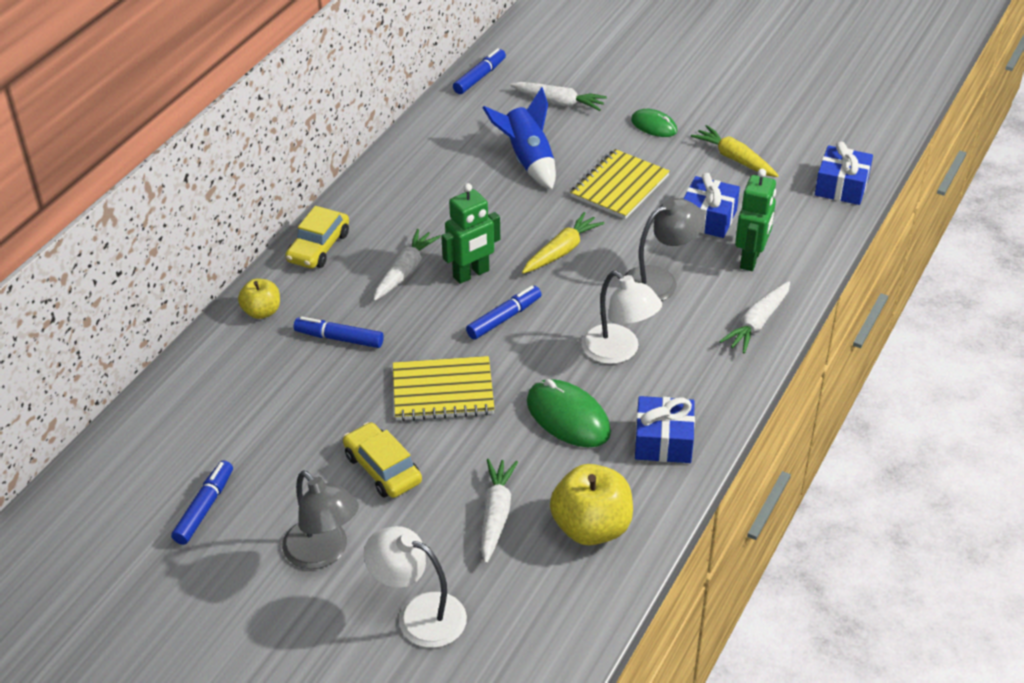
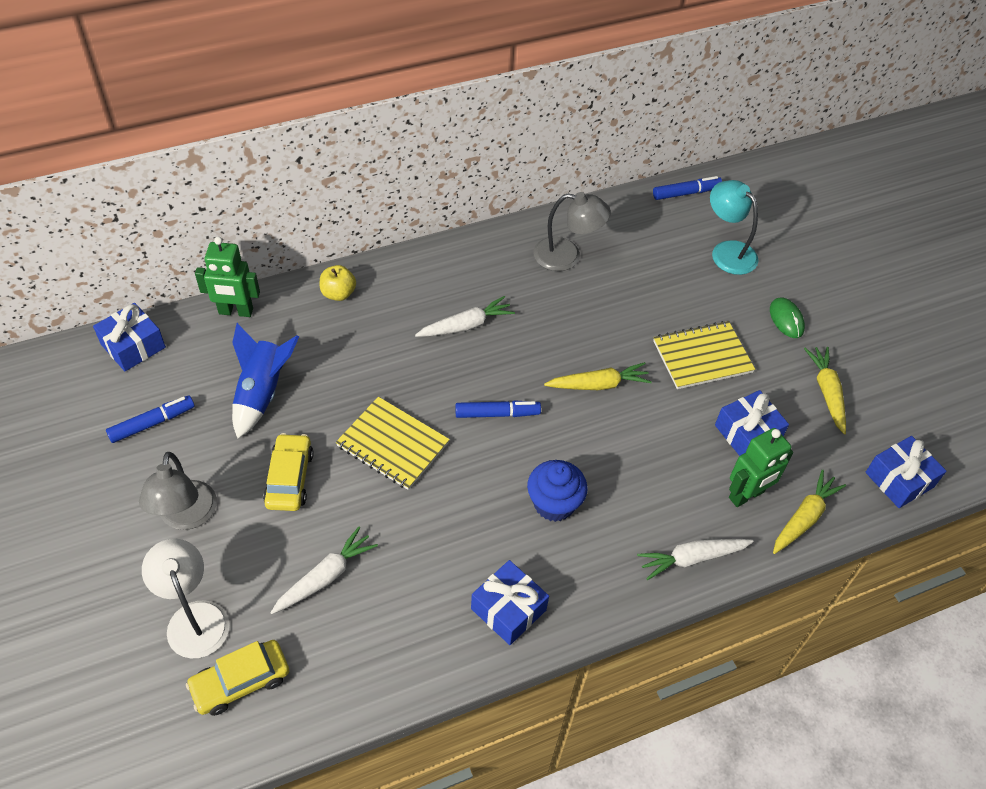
camera: 35 degrees right, 10 degrees up
(109, 463) = (133, 346): none -> blue gift
(318, 247) = (426, 266): yellow car -> yellow car (240, 681)
(339, 338) = (366, 350): blue marker -> none
(471, 274) = (511, 359): green robot -> green robot (236, 312)
(528, 160) = (651, 288): blue rocket -> blue rocket (262, 392)
(558, 102) = (727, 251): white carrot -> turquoise lamp
(568, 417) = (458, 533): green mouse -> none
(591, 527) = (380, 642): yellow apple -> none
(618, 351) = (554, 504): white lamp -> blue cupcake
(659, 280) = (650, 463): grey lamp -> grey lamp (567, 256)
(804, 249) = (804, 518): none -> yellow carrot

